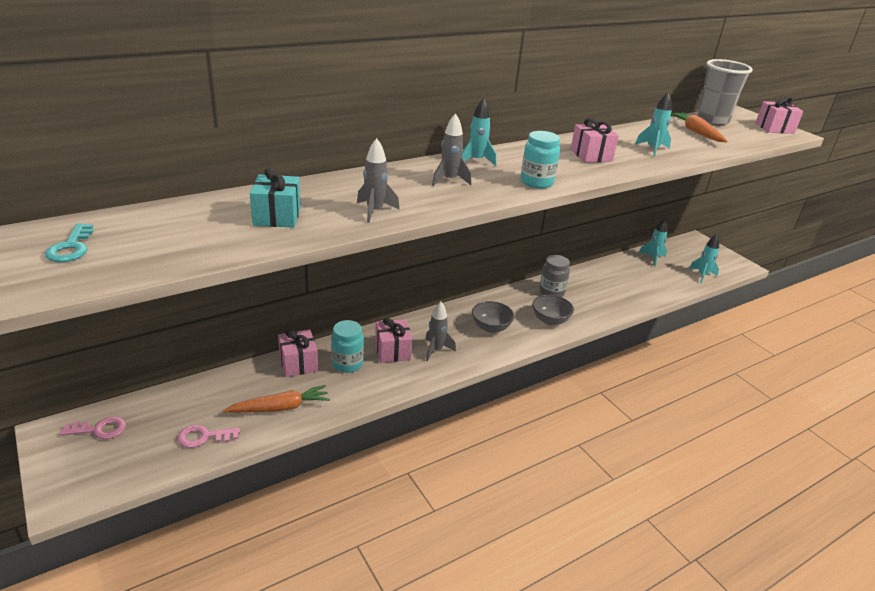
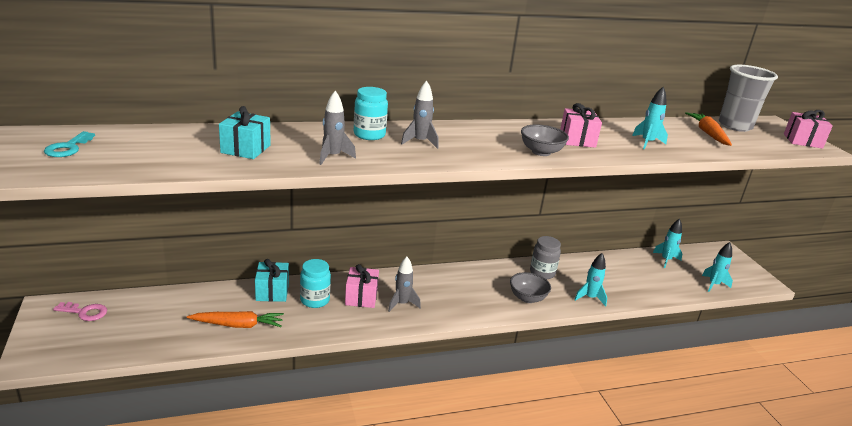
camera: 15 degrees right, 5 degrees down
(204, 437) = (163, 335): pink key -> none
(298, 363) = (272, 292): pink gift -> turquoise gift
(476, 161) = (458, 130): turquoise rocket -> turquoise rocket (590, 298)
(490, 327) = (464, 294): grey bowl -> grey bowl (541, 152)
(536, 182) = (503, 155): turquoise jar -> turquoise jar (369, 135)

